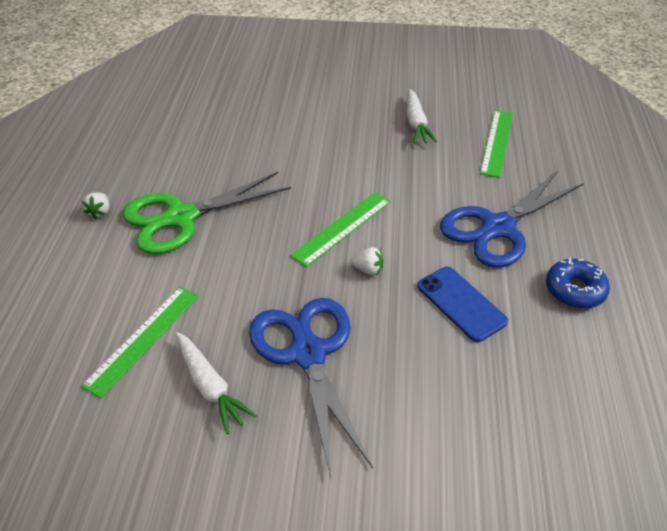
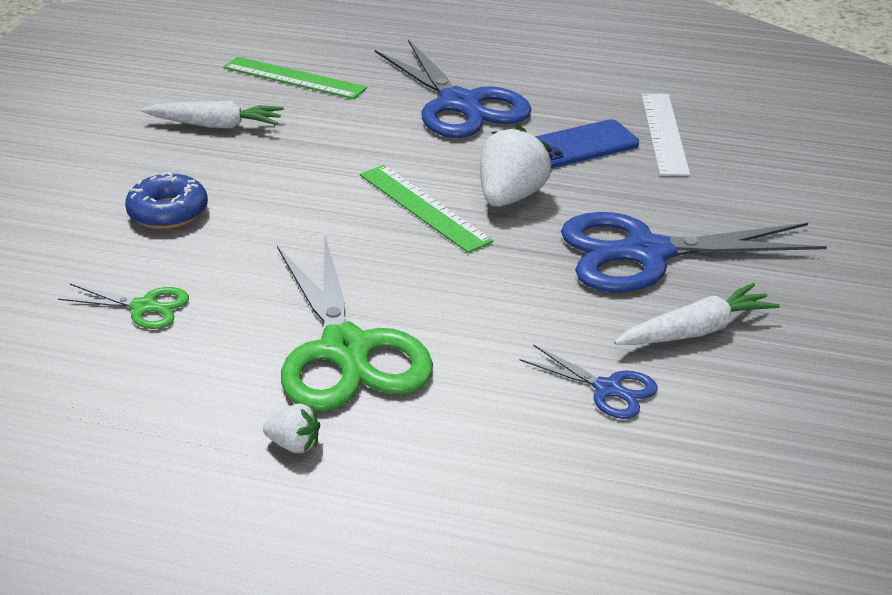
camera: 80 degrees left, 10 degrees down
(143, 339) = (607, 389): green ruler -> blue scissors
(216, 139) = (144, 307): none -> green scissors
(368, 270) = (510, 197): white strawberry -> white strawberry, size x1.93
(506, 360) = (664, 133): none -> white ruler
(575, 290) = (571, 81): blue donut -> blue donut (168, 212)

